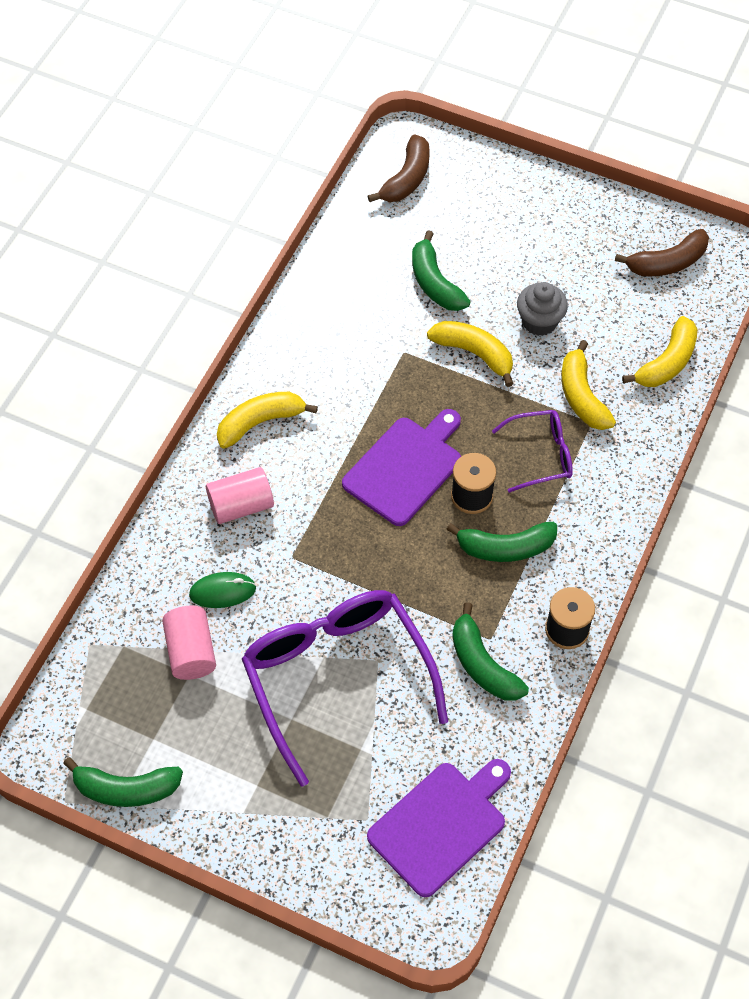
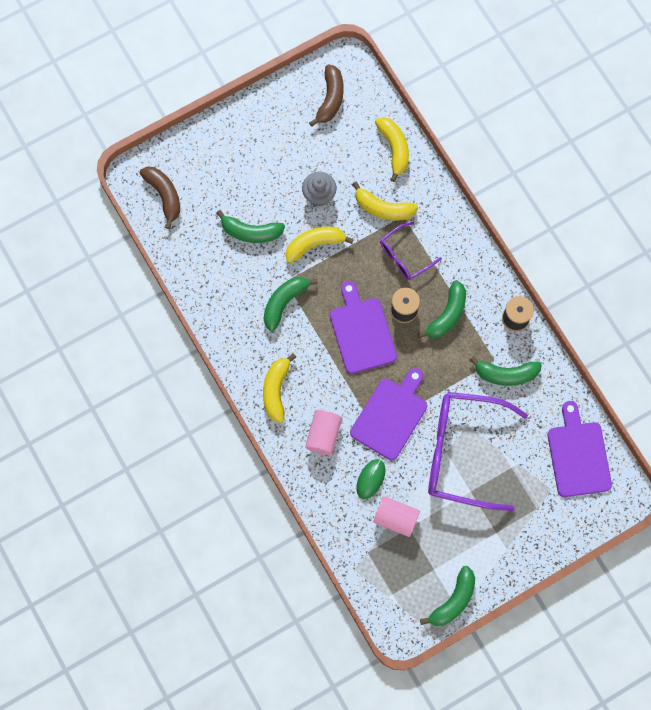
camera: 55 degrees left, 15 degrees up
(322, 564) = (390, 416): none -> purple cutting board
(376, 366) = (284, 302): none -> green banana
(541, 455) = (404, 256): purple glasses -> purple glasses turned 150 degrees counterclockwise

